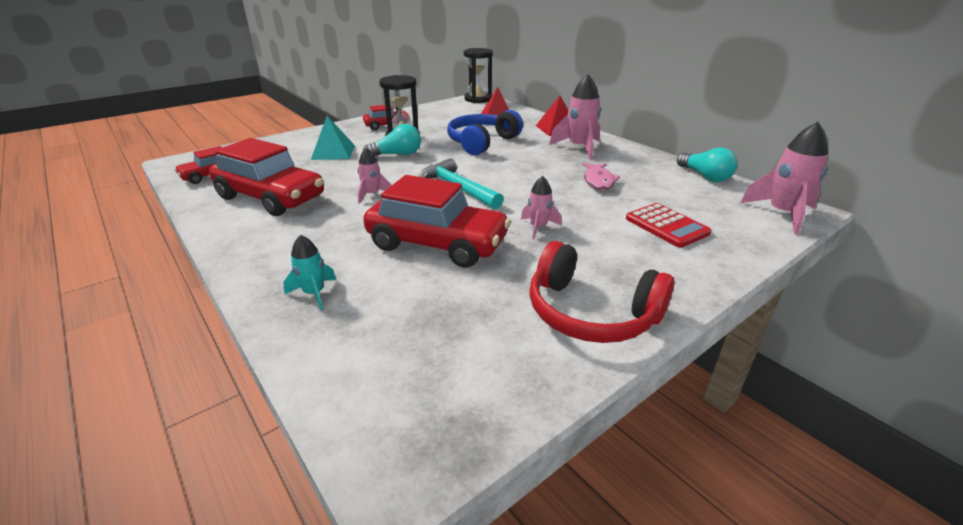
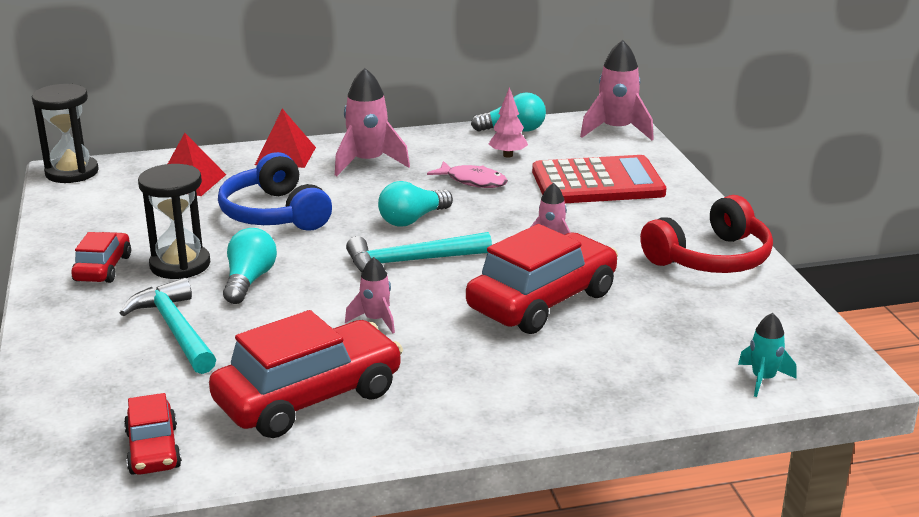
camera: 65 degrees left, 5 degrees down
(314, 293) = (595, 386): turquoise rocket -> turquoise rocket (763, 379)
(333, 152) = (175, 330): turquoise pyramid -> turquoise hammer
(516, 176) = (412, 219): none -> turquoise light bulb
(659, 183) = (507, 155): none -> pink tree
(666, 226) = (597, 182): red calculator -> red calculator, size x1.63

